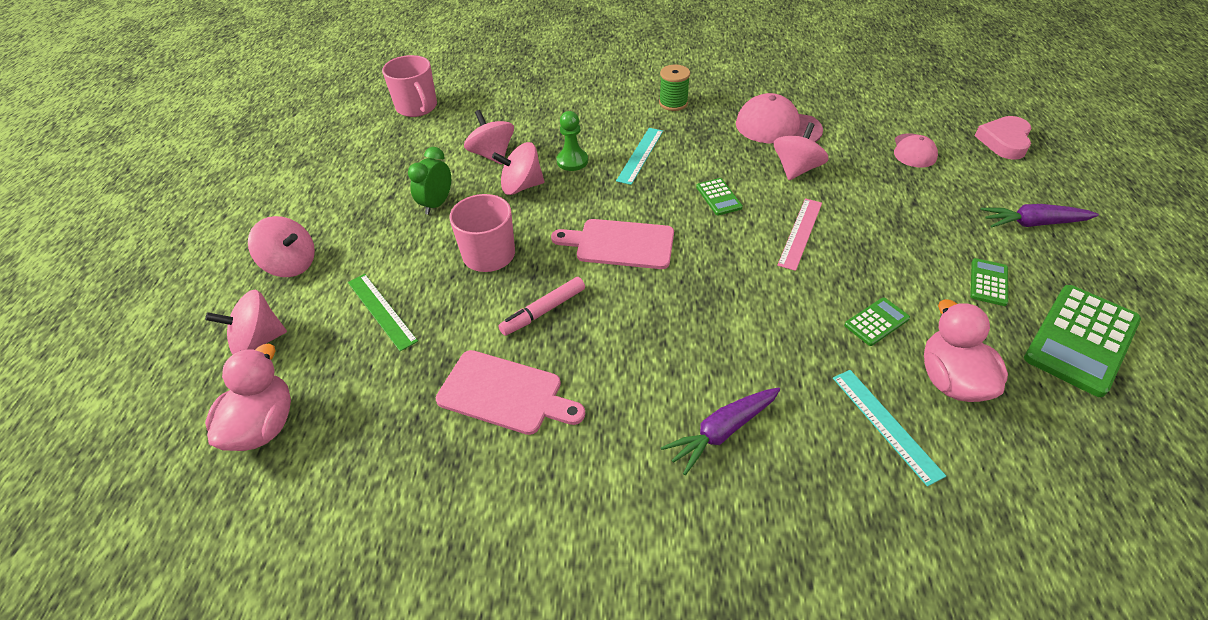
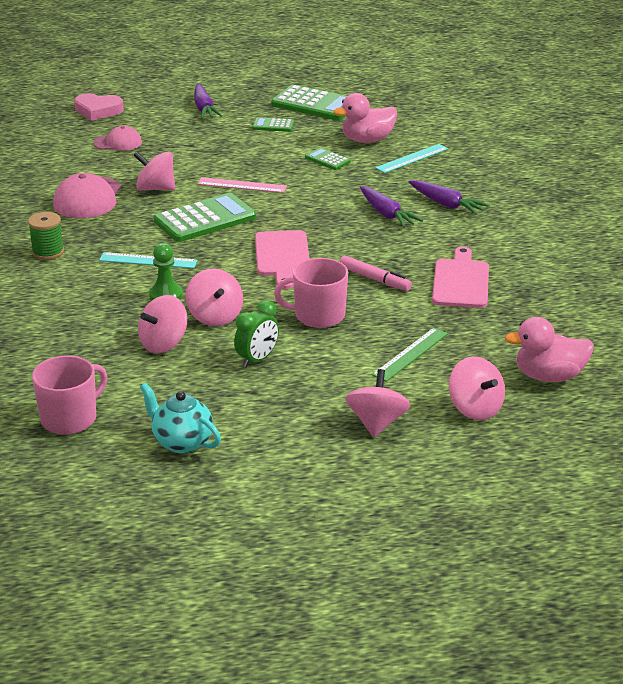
camera: 105 degrees left, 15 degrees down
(350, 154) = (182, 442): none -> turquoise teapot
(437, 204) = (257, 359): green clock -> green clock turned 60 degrees counterclockwise
(703, 355) = (386, 214): none -> purple carrot
(718, 197) = (205, 219): green calculator -> green calculator, size x2.04

